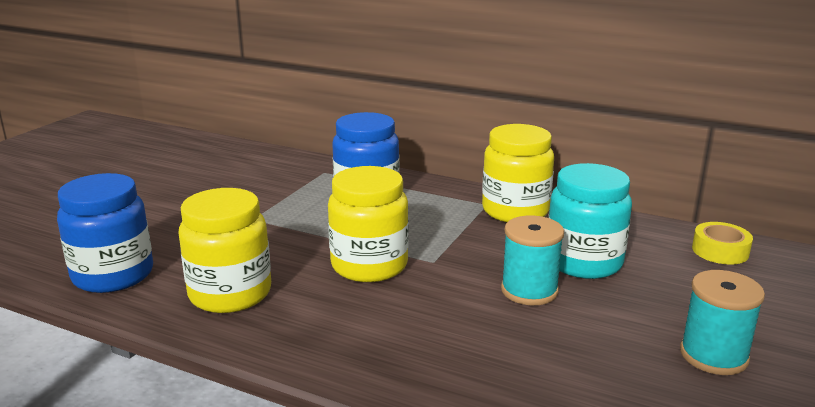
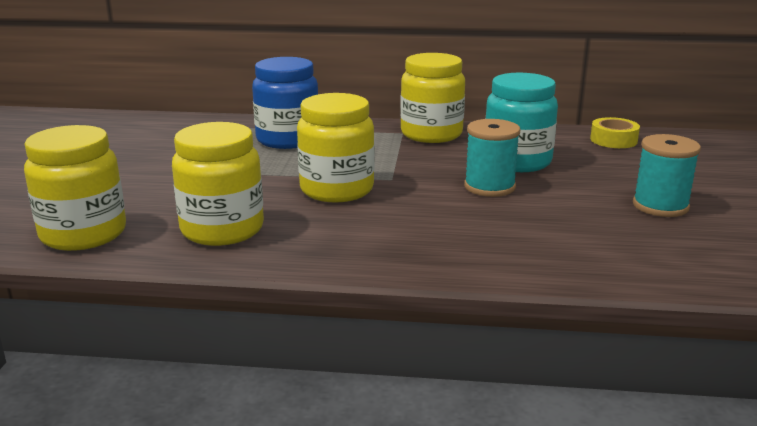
camera: 20 degrees left, 0 degrees up
(113, 275) = (83, 234): blue jar -> yellow jar

